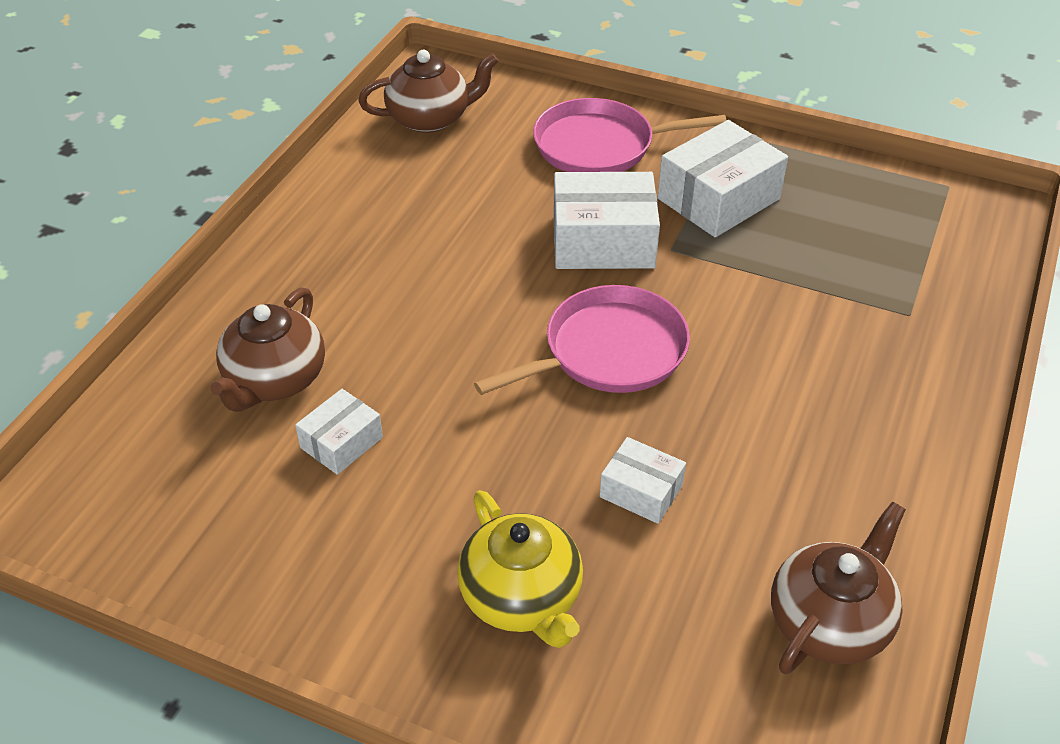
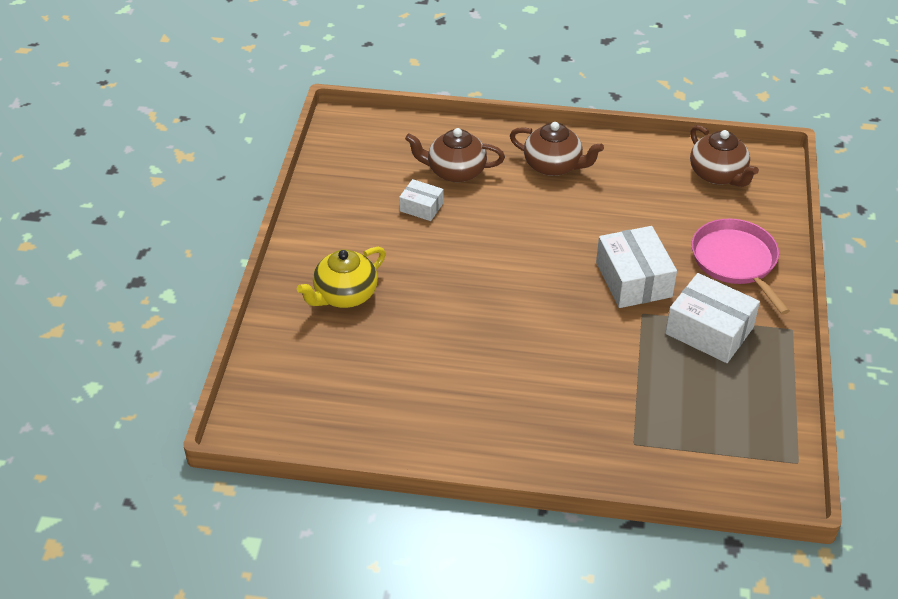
camera: 75 degrees right, 0 degrees up
(608, 352) = (532, 298): pink pan -> none
(641, 491) = (429, 329): white box -> none
(830, 621) = (365, 418): brown teapot -> brown teapot (554, 166)

